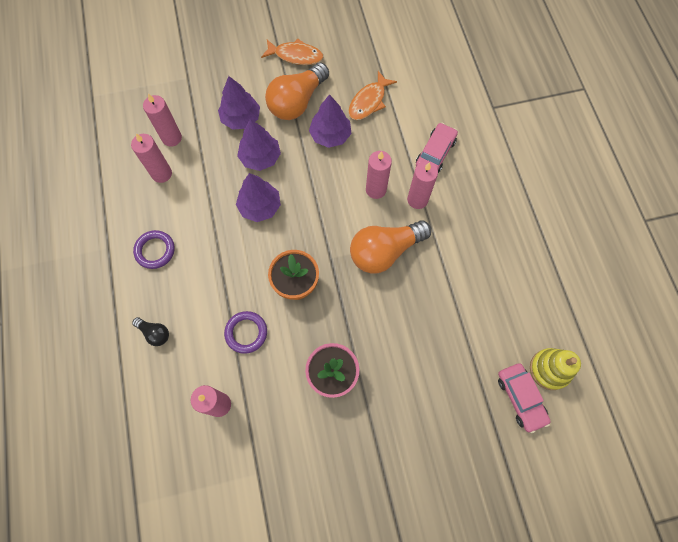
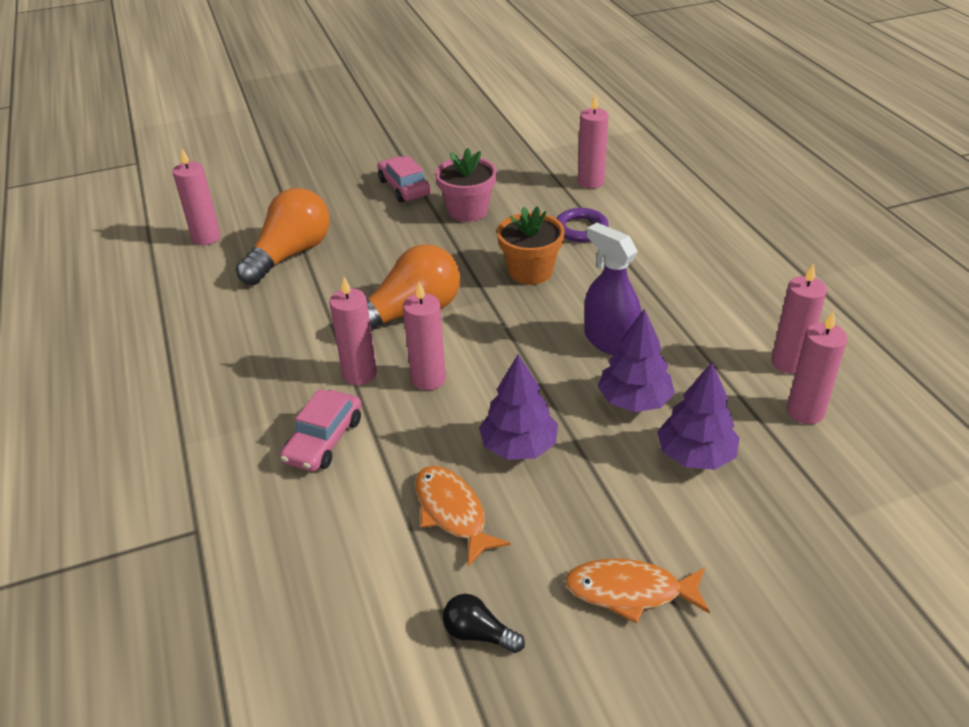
camera: 175 degrees right, 30 degrees down
(155, 250) = (740, 282): purple ring -> none
(155, 333) = (693, 218): black light bulb -> black light bulb (479, 634)
(260, 206) = (610, 341): purple tree -> purple spray bottle
(297, 102) = (597, 496): orange light bulb -> orange light bulb (290, 254)
(369, 101) = (452, 513): orange fish -> orange fish turned 60 degrees counterclockwise
(520, 398) = (248, 216): pink car -> pink car (404, 187)
(549, 369) = (206, 238): yellow stacking toy -> pink candle

